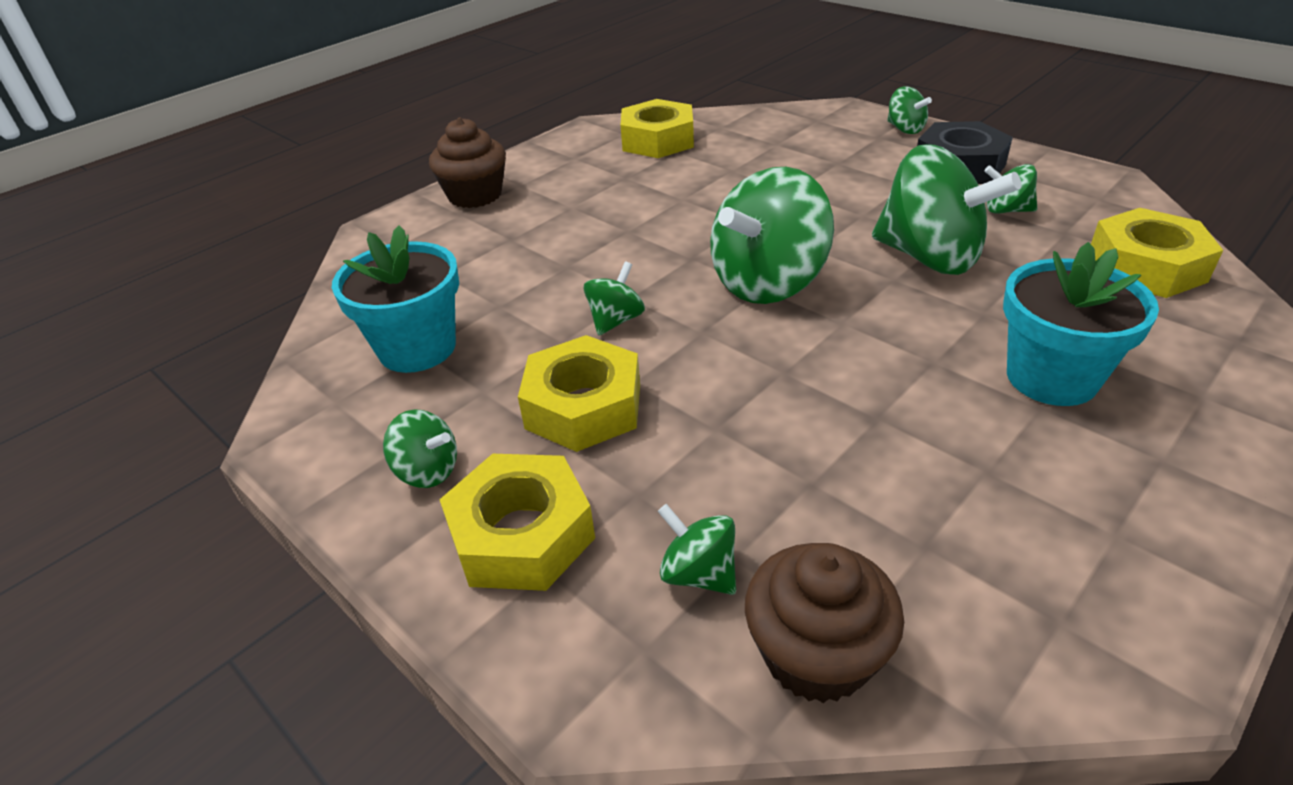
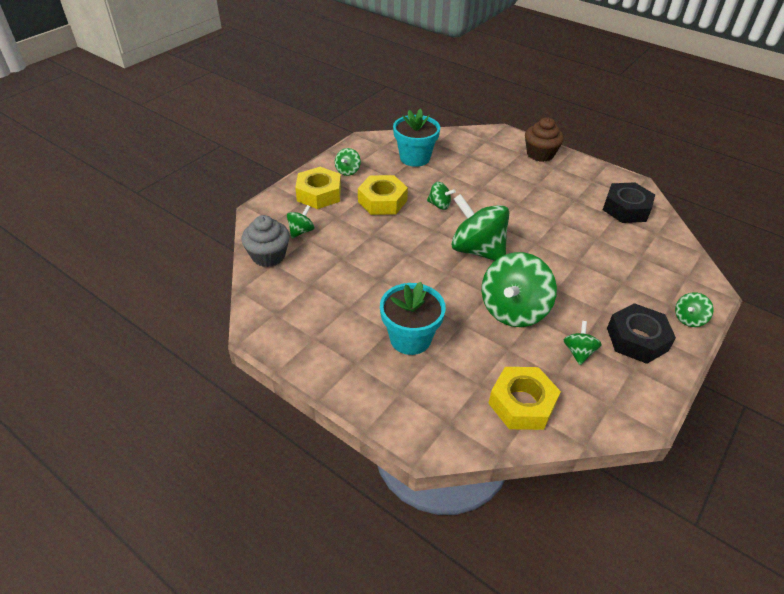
camera: 80 degrees right, 5 degrees up
(657, 140) = (626, 208): yellow nut -> black nut
(816, 654) = (268, 256): brown cupcake -> grey cupcake

